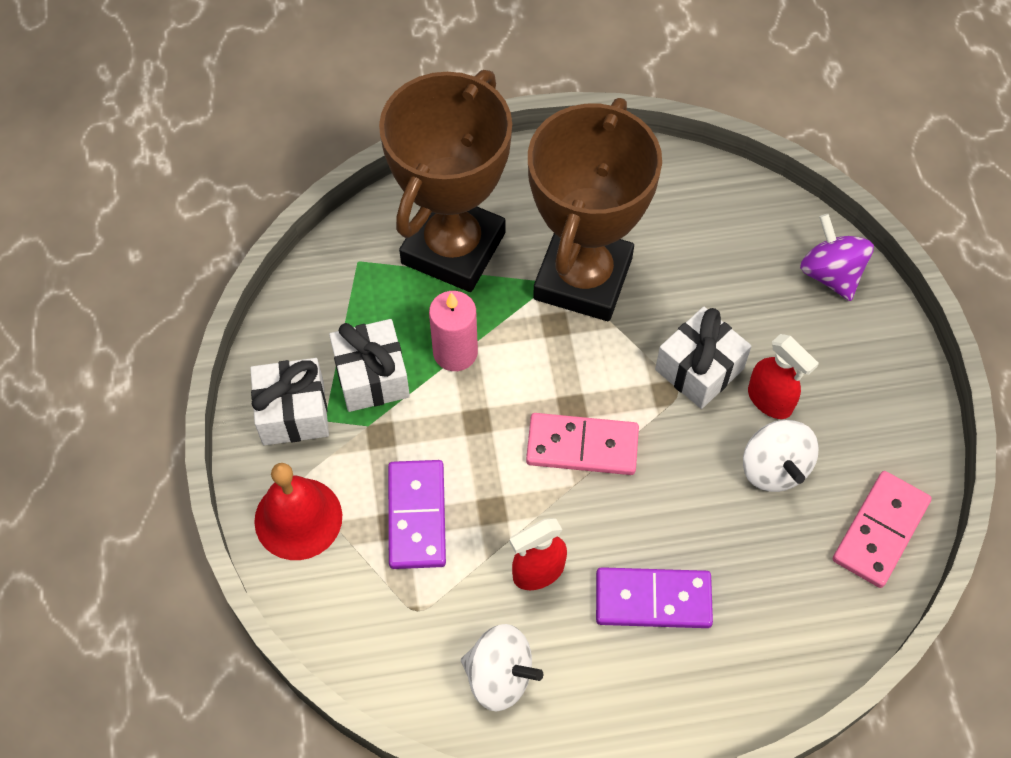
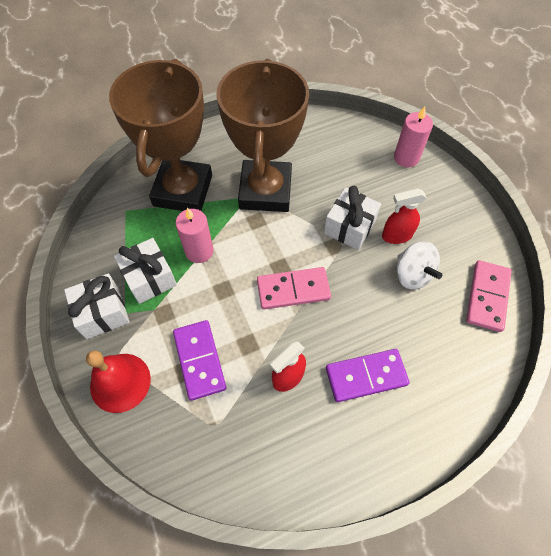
camera: 15 degrees left, 0 degrees up
(499, 676) = (282, 456): white spinning top -> none
(770, 400) = (396, 235): red spray bottle -> red spray bottle turned 135 degrees clockwise
(830, 274) = (406, 157): purple spinning top -> pink candle

